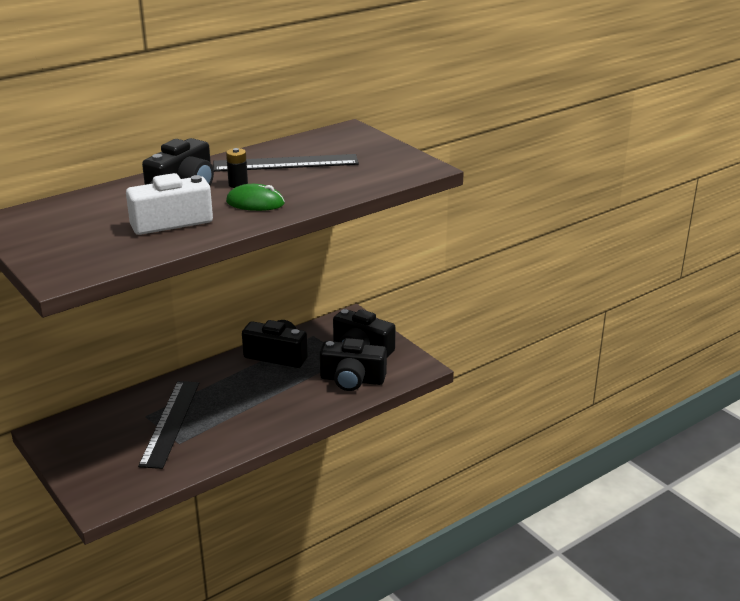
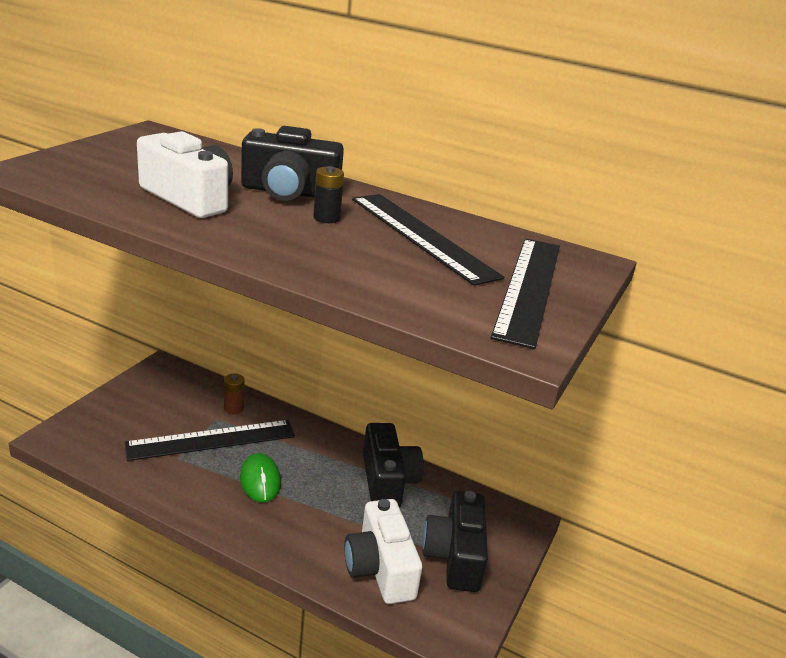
camera: 60 degrees right, 0 degrees up
(139, 404) = (234, 408): none -> brown battery
(255, 203) = (278, 235): green mouse -> green mouse (260, 480)
(352, 380) = (380, 568): black camera -> white camera
(369, 152) = (529, 288): none -> black ruler

